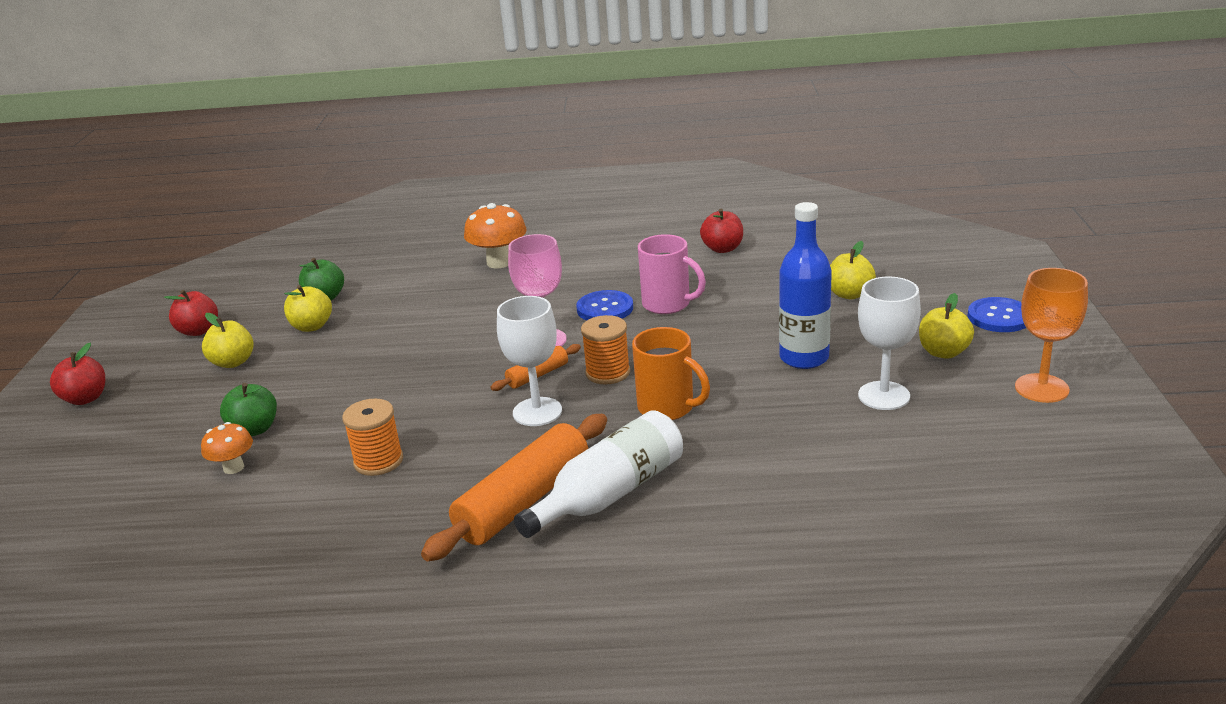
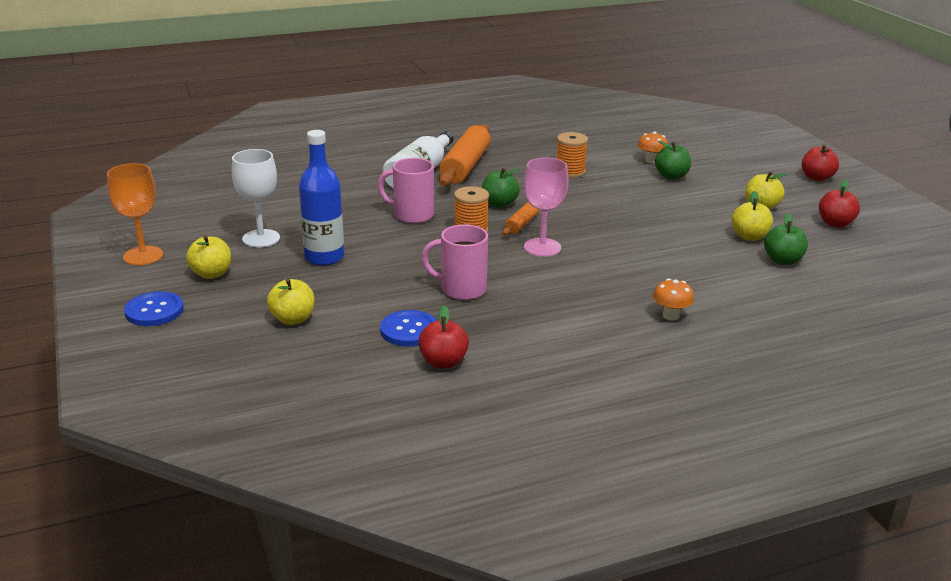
camera: 155 degrees right, 0 degrees up
(499, 262) = (671, 316): orange mushroom -> orange mushroom, size x0.60
(537, 412) = (499, 204): white goblet -> green apple
(605, 308) = (516, 279): blue button -> blue button (409, 330)
(667, 408) = (412, 215): orange mug -> pink mug

